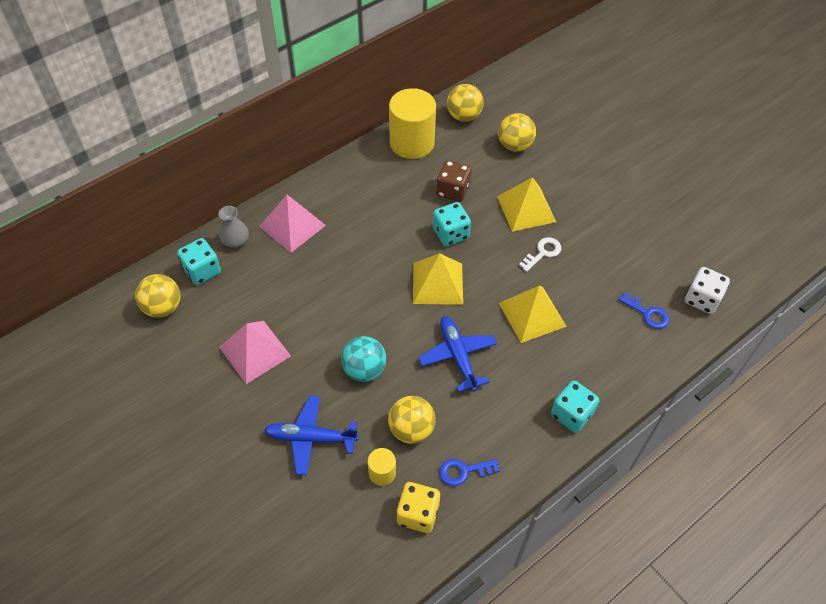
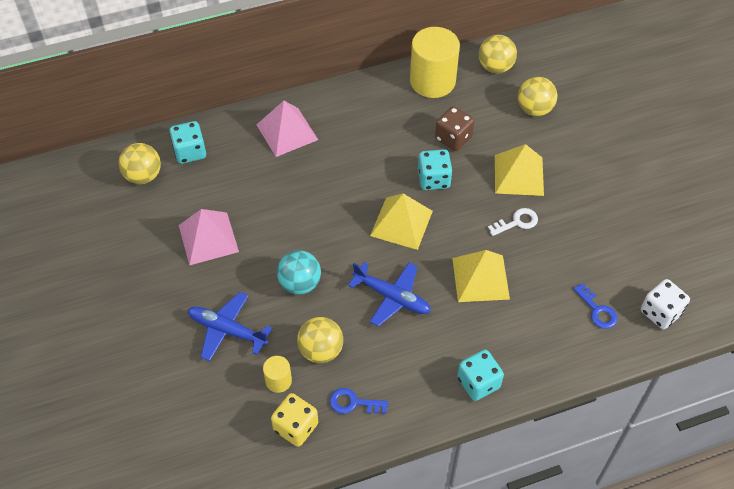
camera: 20 degrees right, 0 degrees up
(235, 240) = (230, 132): grey vase -> none
(458, 356) = (392, 297): blue plane -> blue plane turned 120 degrees clockwise

